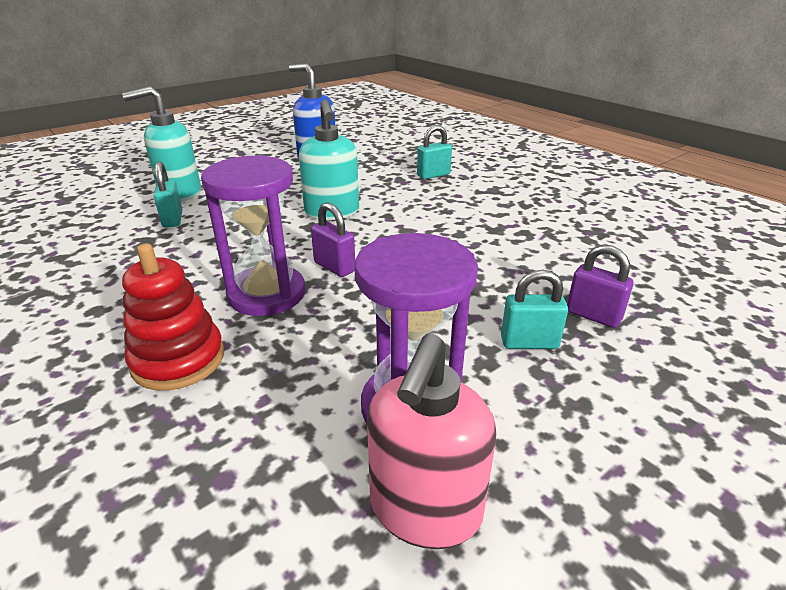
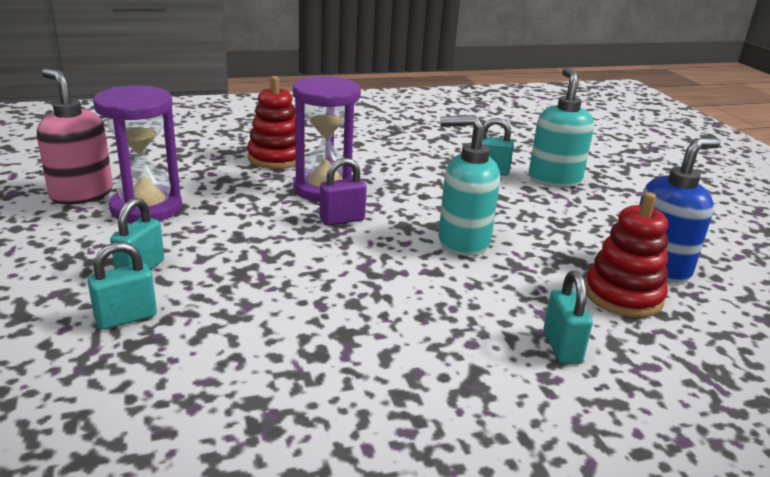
camera: 110 degrees right, 5 degrees down
(362, 165) = (623, 295): none -> red stacking toy
(593, 315) = (126, 318): purple padlock -> turquoise padlock

